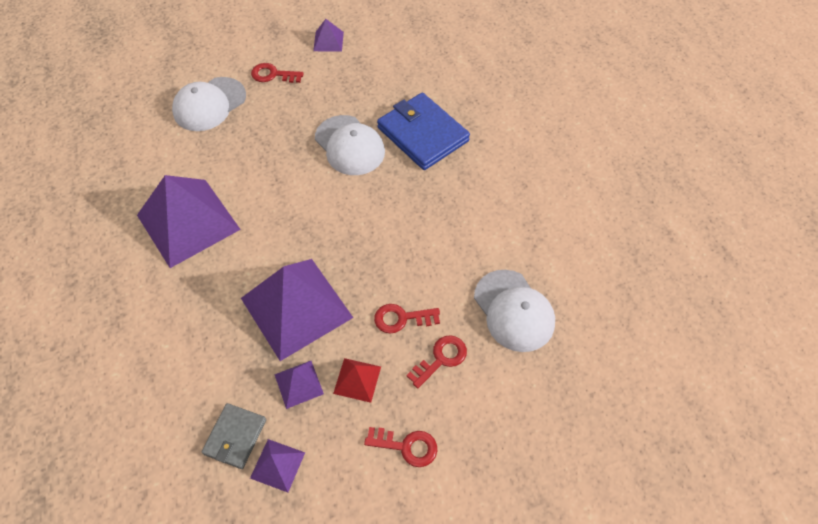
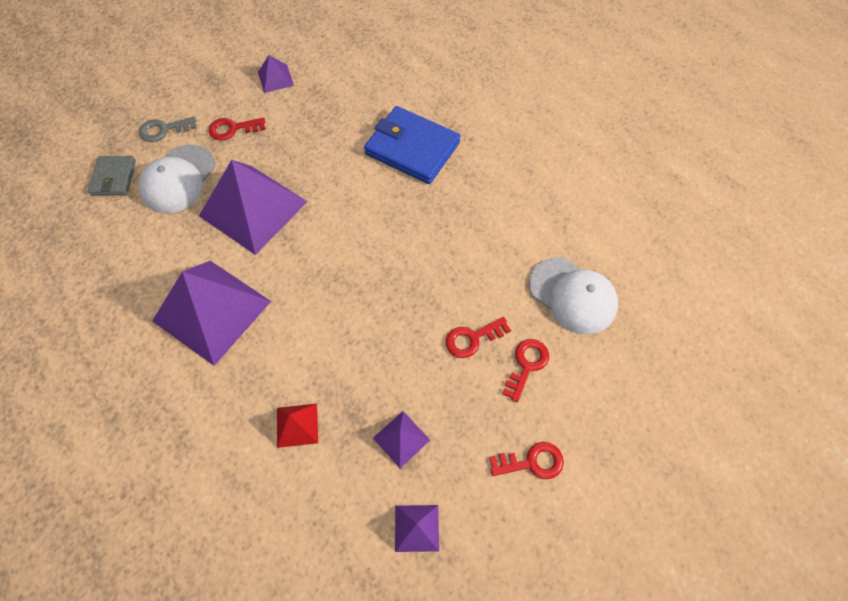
camera: 20 degrees left, 5 degrees up
(215, 60) = (164, 130): none -> grey key
(235, 437) = (361, 515): grey wallet -> grey wallet (114, 177)
(296, 308) = (364, 363): purple pyramid -> purple pyramid (253, 208)
(349, 145) = (345, 180): white cap -> none
(357, 380) = (456, 414): red pyramid -> red pyramid (297, 425)

